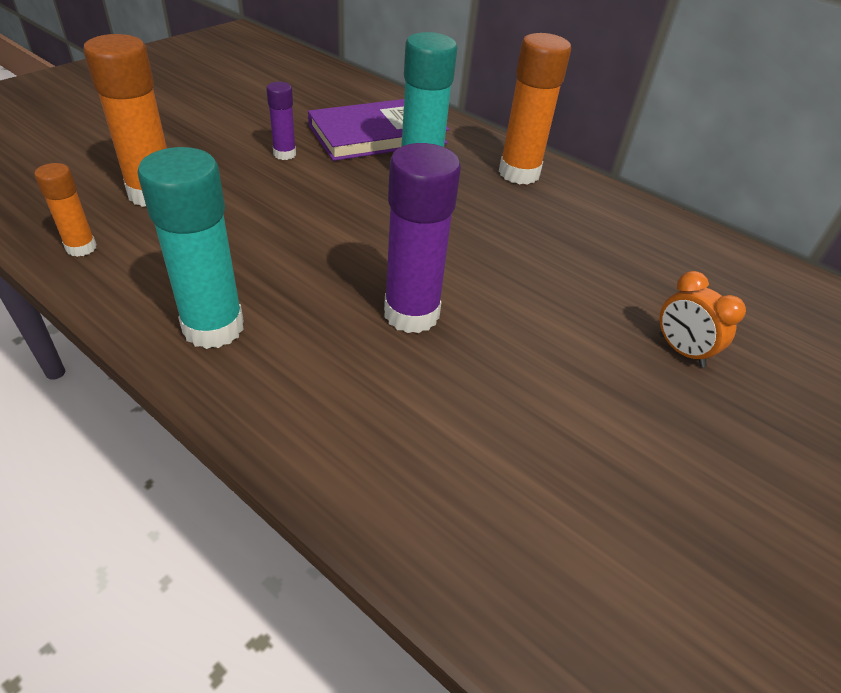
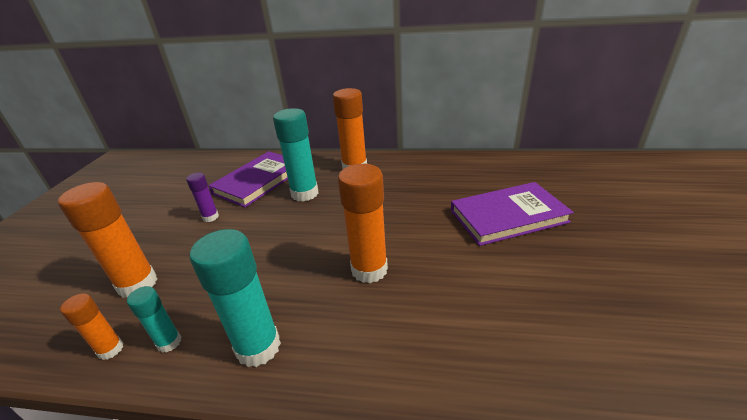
camera: 25 degrees left, 10 degrees down
(135, 271) = (169, 342): none -> turquoise glue stick
(411, 314) = (369, 270): purple glue stick -> orange glue stick
(681, 350) = (508, 216): orange clock -> purple book

